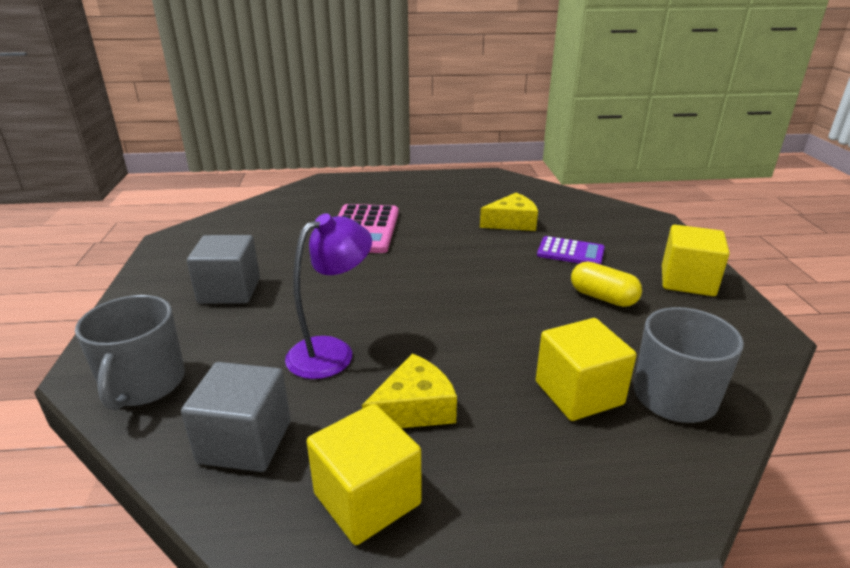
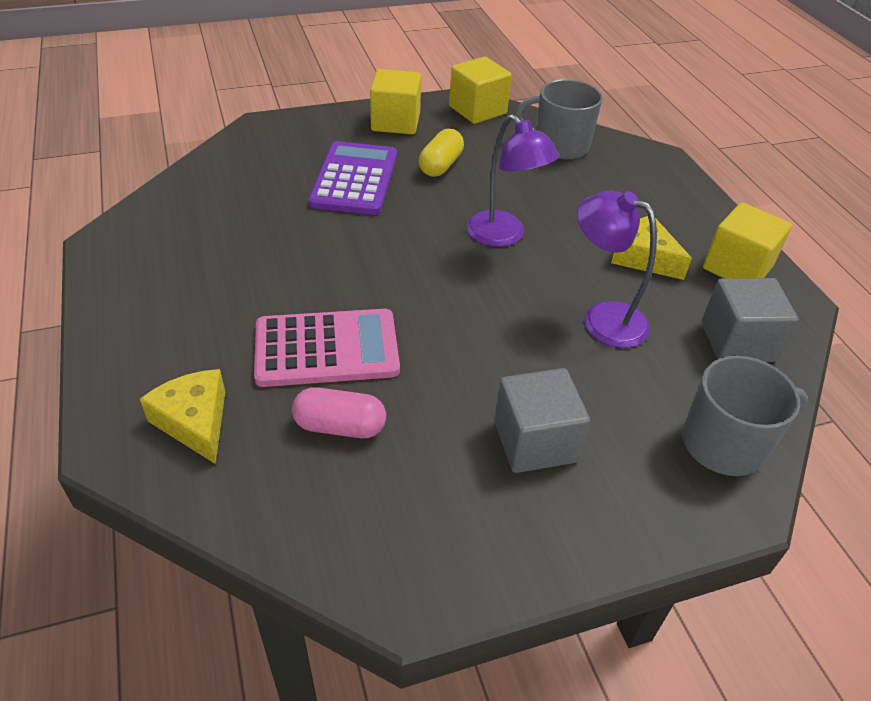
camera: 105 degrees left, 15 degrees up
(296, 230) = (340, 426): none -> pink capsule
(474, 316) = (503, 236): none -> purple lamp
(512, 222) = (283, 218): yellow cheese -> yellow cheese (195, 421)
(570, 252) = (355, 179): purple calculator -> purple calculator, size x1.63
(578, 393) = (580, 183): yellow cube -> yellow cube (477, 110)

